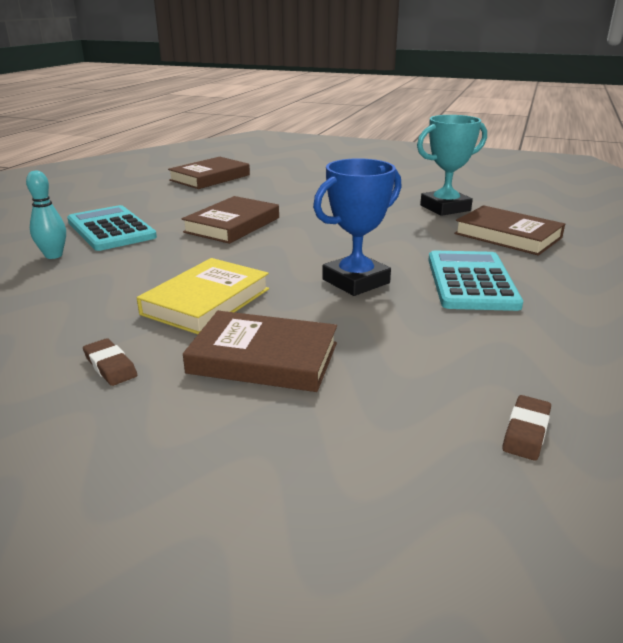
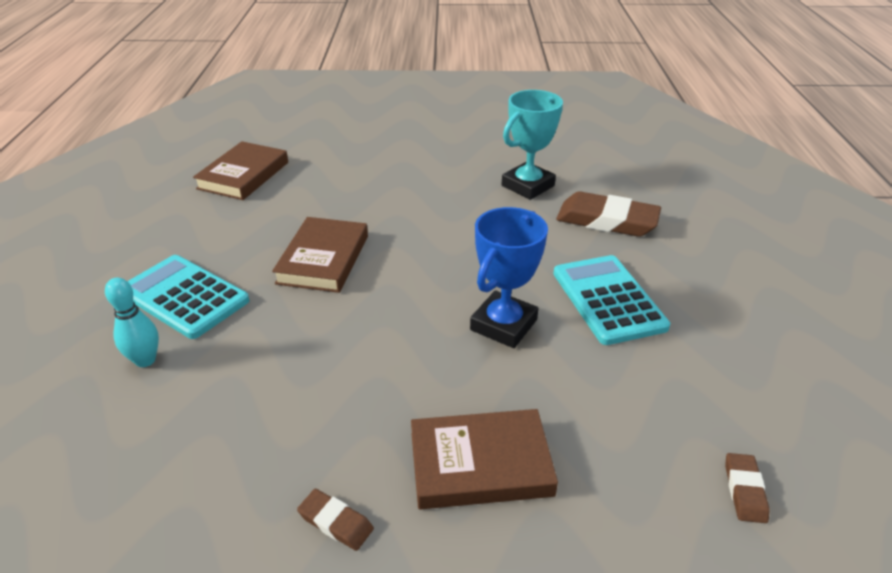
camera: 20 degrees left, 10 degrees up
(206, 301) = (373, 394): yellow book -> none
(507, 236) = (607, 220): brown book -> brown eraser

